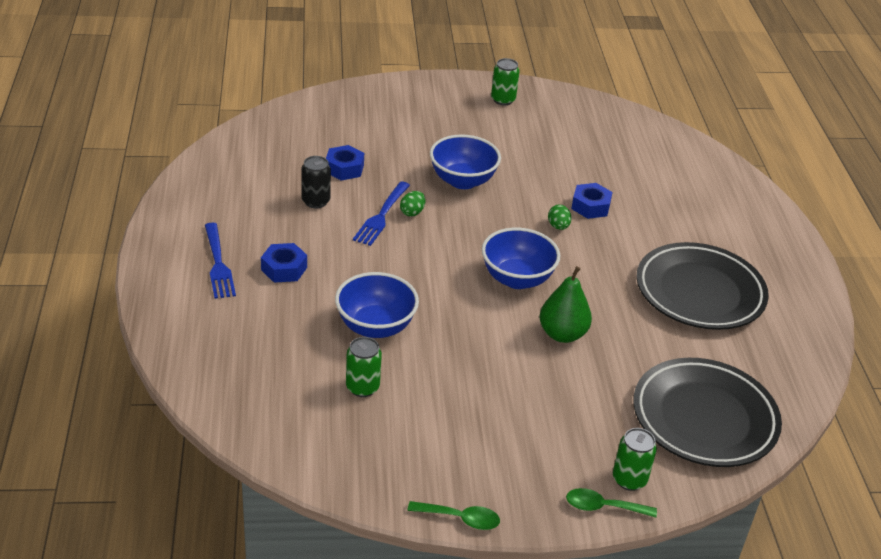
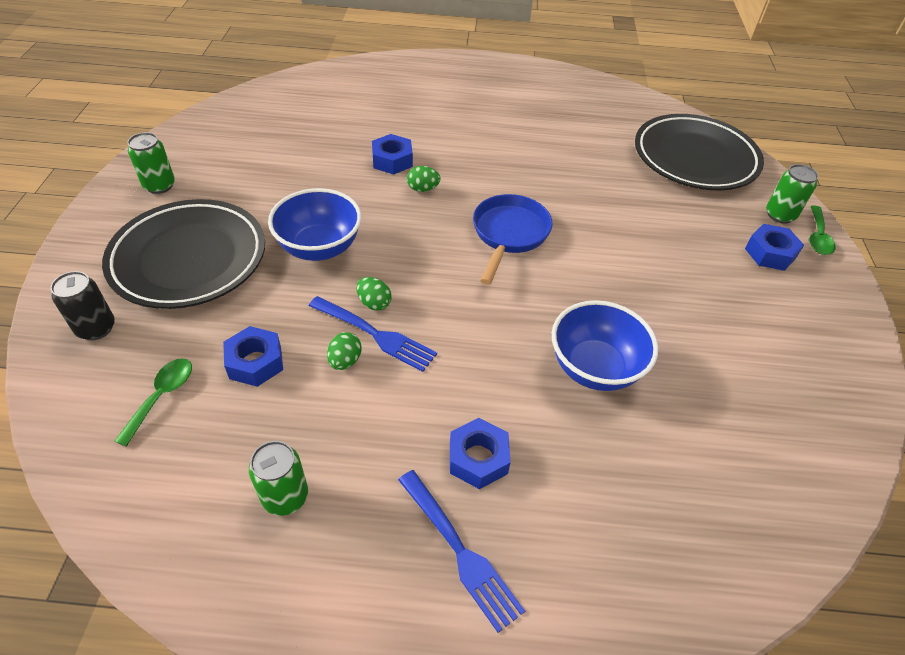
camera: 80 degrees left, 10 degrees up
(218, 263) = (459, 550): blue fork -> blue fork turned 60 degrees clockwise
(315, 201) = (327, 405): black can -> black can (96, 328)
(354, 205) = (345, 361): none -> green egg
(362, 387) = (702, 393): green can -> green can (285, 497)
(460, 518) = (869, 336): green spoon -> green spoon (161, 397)
(517, 279) = (509, 234): blue bowl -> blue pan
(559, 460) = (770, 253): none -> blue nut
(562, 334) = (596, 218): green pear -> none
(699, 292) = (532, 124): black plate -> black plate (189, 259)

